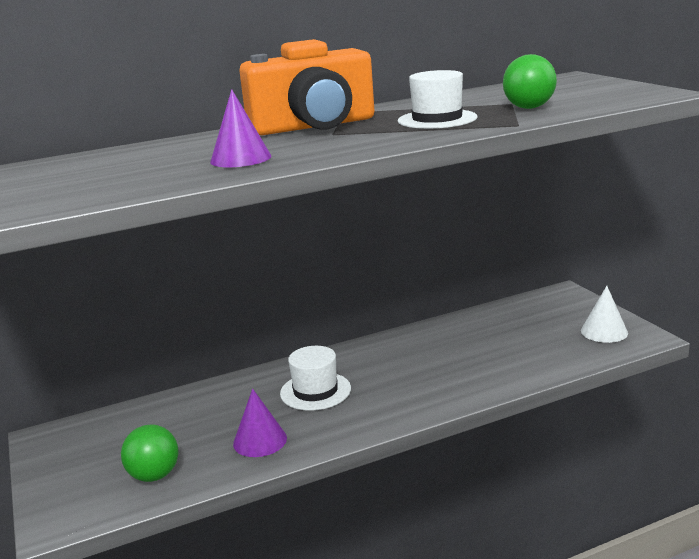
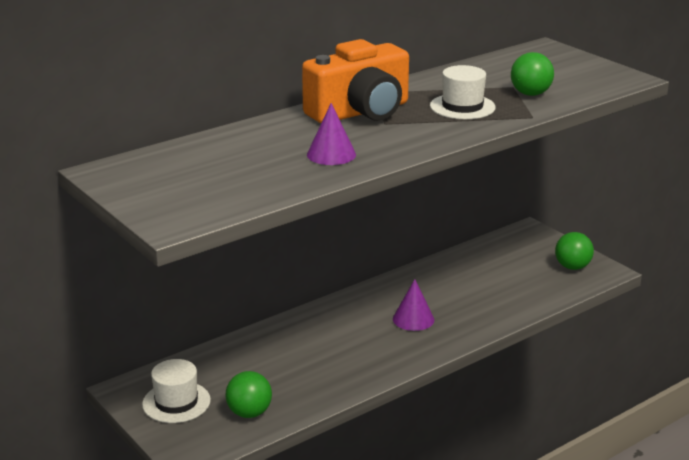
camera: 15 degrees left, 5 degrees up
(260, 440) = (323, 378): purple cone -> purple cone (413, 319)
(315, 391) = (349, 333): white hat -> white hat (176, 402)
(604, 331) = (572, 267): white cone -> green ball

